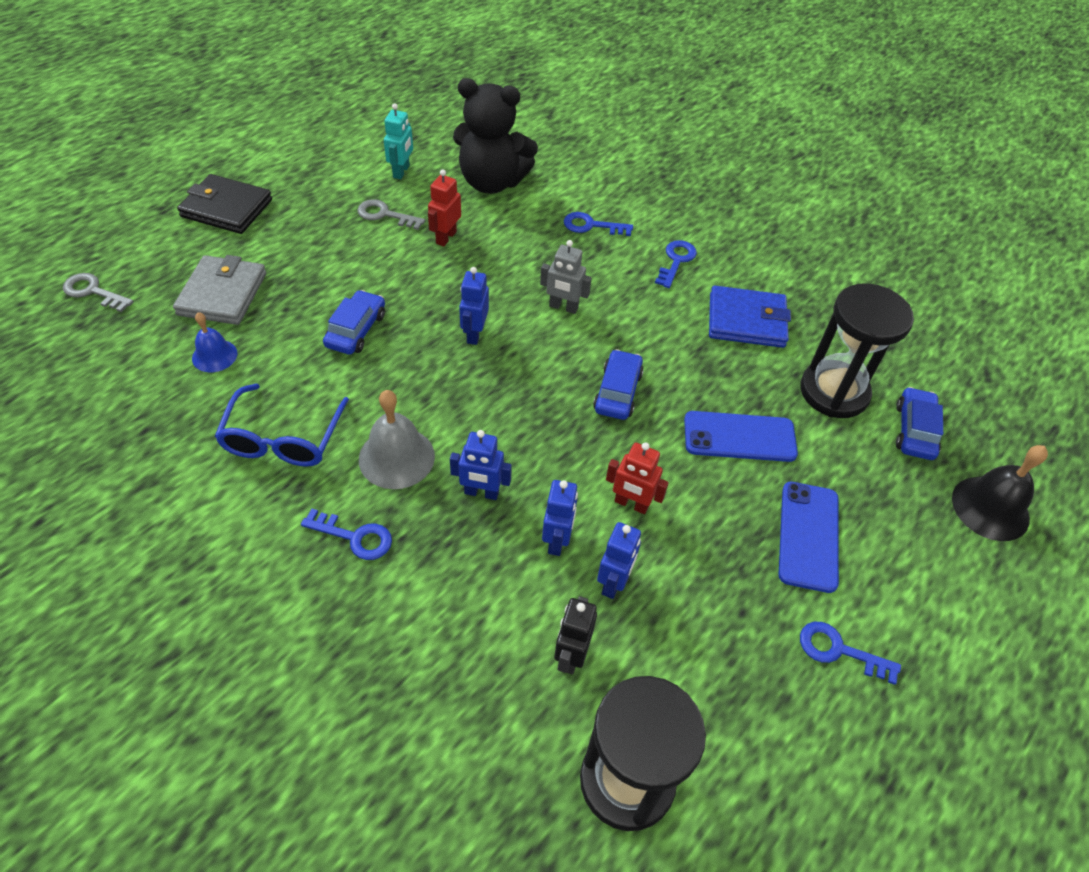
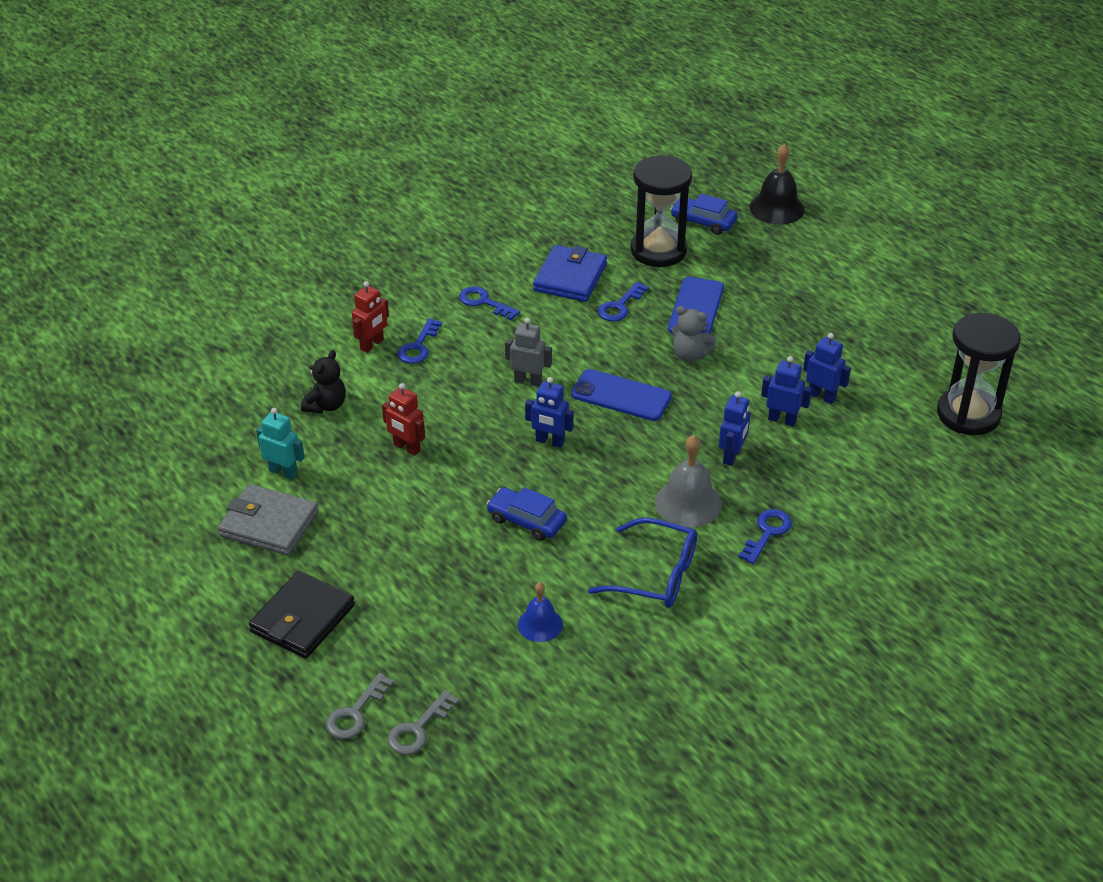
camera: 75 degrees left, 10 degrees down
(222, 294) = (449, 620): grey wallet -> grey wallet (269, 524)
(385, 215) = (356, 490): grey key -> grey key (355, 713)
(492, 182) = (326, 405): black teddy bear -> black teddy bear, size x0.52
(563, 307) = (528, 381): grey robot -> grey robot turned 105 degrees counterclockwise
(571, 655) = (879, 426): black robot -> none
(617, 392) = (637, 364): blue car -> none
(631, 504) = (753, 376): red robot -> red robot (372, 345)
(650, 438) = (690, 355): none -> grey teddy bear
(808, 536) = (791, 295): blue phone -> blue phone (621, 396)
(839, 650) = (882, 304): blue key -> blue key (620, 306)

